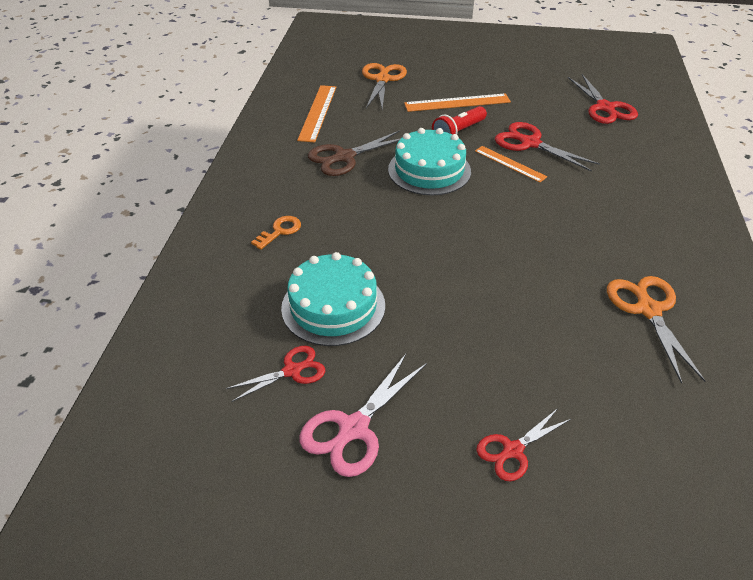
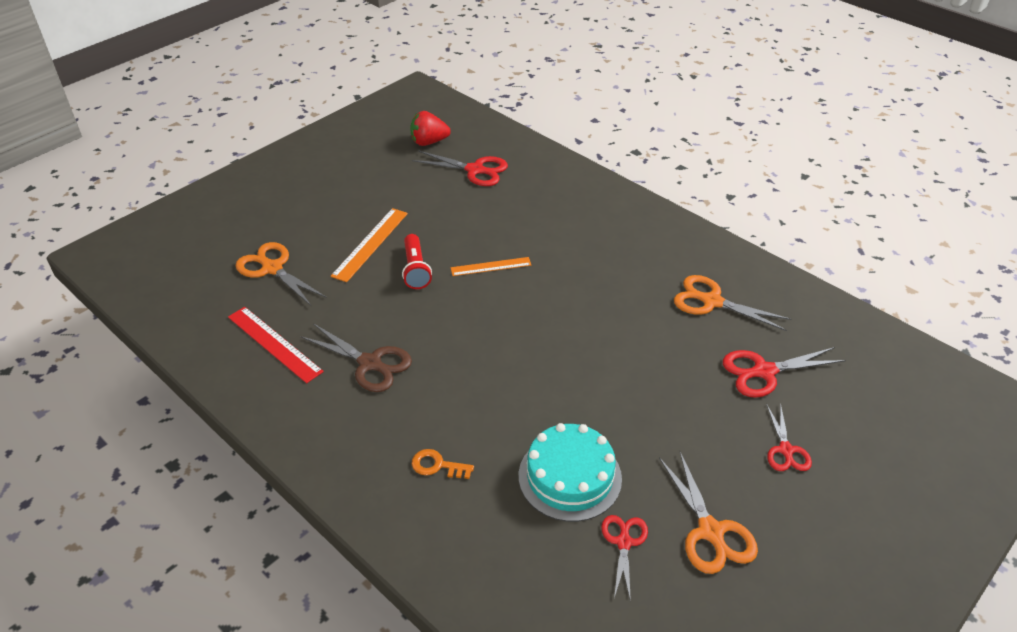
camera: 55 degrees left, 0 degrees up
(280, 231) = (437, 465): orange key -> orange key turned 60 degrees counterclockwise
(317, 112) = (274, 344): orange ruler -> red ruler
(343, 157) = (371, 364): brown scissors -> brown scissors turned 60 degrees counterclockwise
(353, 429) = (711, 532): pink scissors -> orange scissors
(429, 170) = (449, 318): turquoise cake -> none
(529, 143) = (475, 239): red scissors -> red scissors (763, 372)
(601, 75) = (429, 142): none -> red strawberry

